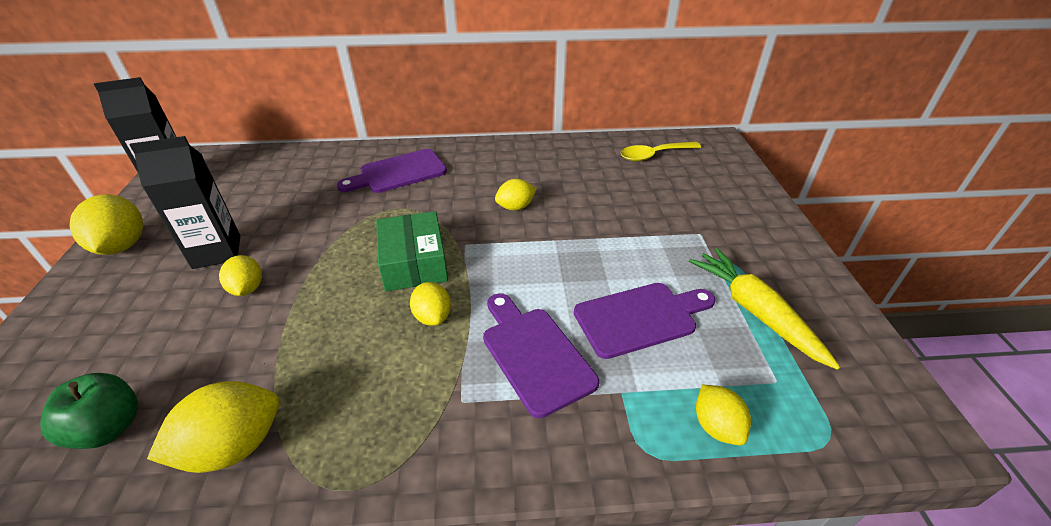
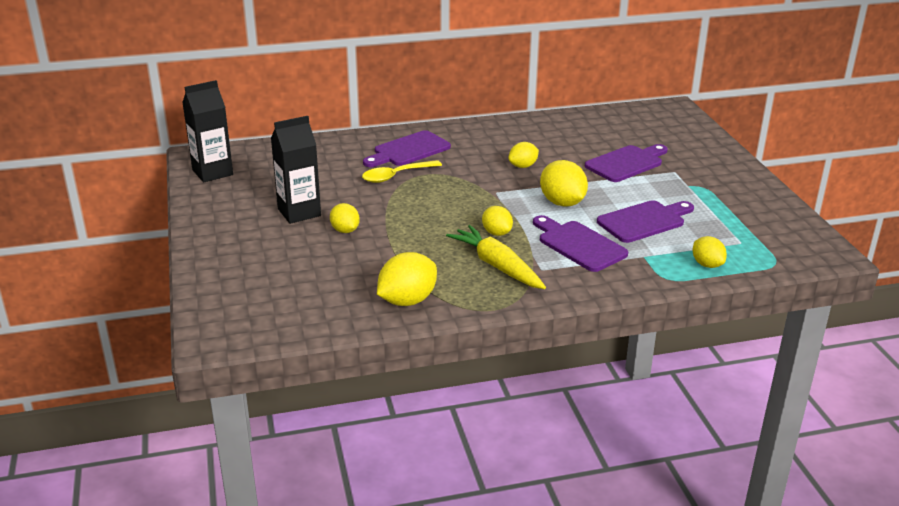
camera: 10 degrees left, 10 degrees down
(109, 428) = (316, 301): green apple -> none
(122, 246) = (216, 215): yellow lemon -> yellow lemon (562, 203)
(414, 263) = (462, 206): green box -> none
(642, 214) = (626, 163): none -> purple cutting board
(654, 155) = (623, 122): yellow spoon -> yellow spoon (396, 176)
(755, 312) = (722, 211): yellow carrot -> yellow carrot (497, 266)

